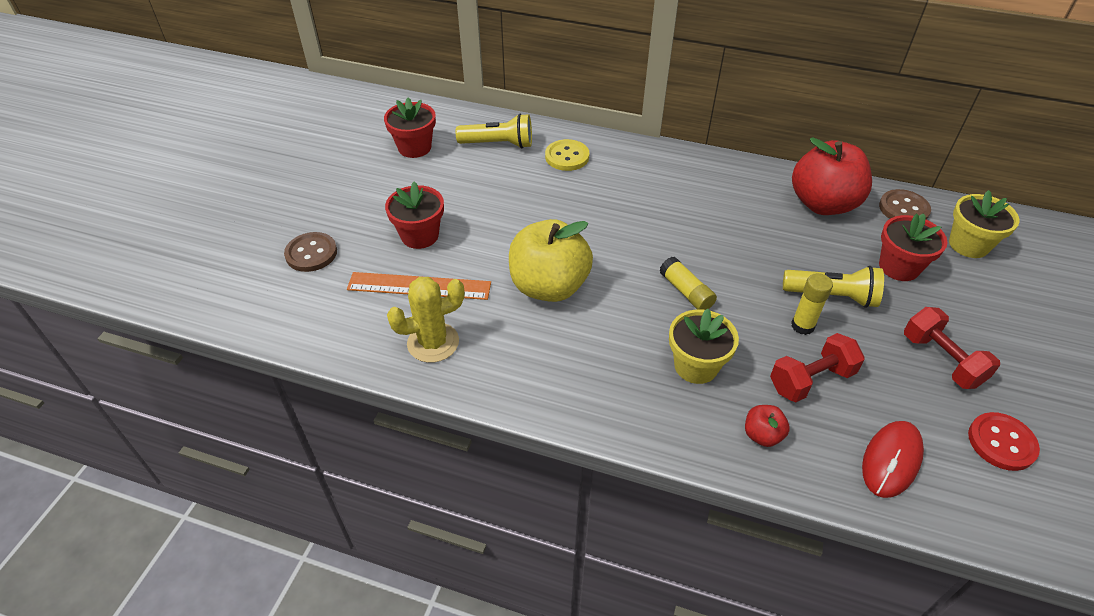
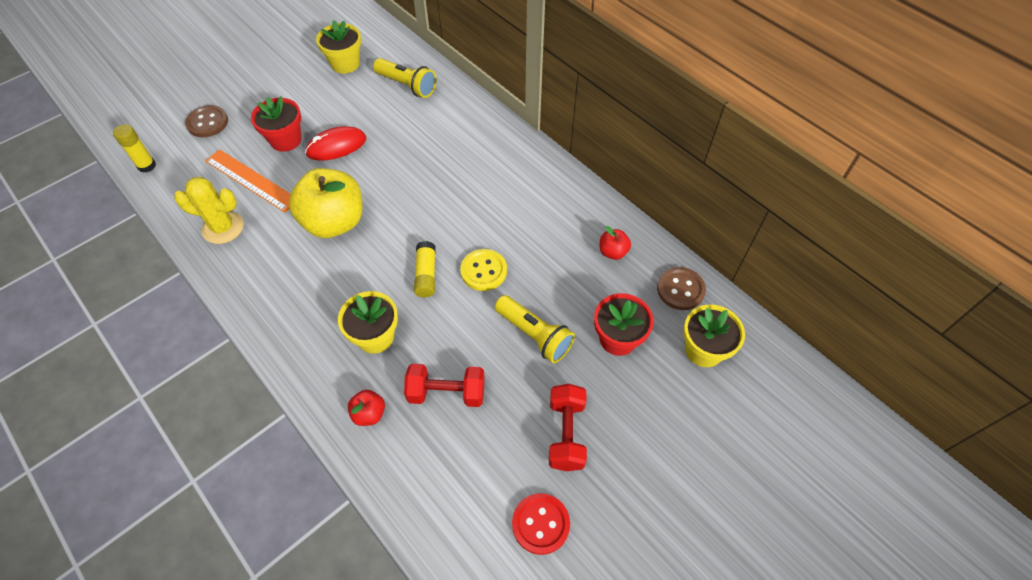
camera: 30 degrees right, 10 degrees up
(414, 147) = (345, 64): red flower pot -> yellow flower pot
(567, 157) = (447, 118): yellow button -> yellow button (483, 271)
(802, 326) = (485, 347): yellow glue stick -> yellow glue stick (147, 166)
(823, 204) = (613, 252): red apple -> red apple, size x0.44
(891, 460) = (441, 486): red mouse -> red mouse (336, 146)

